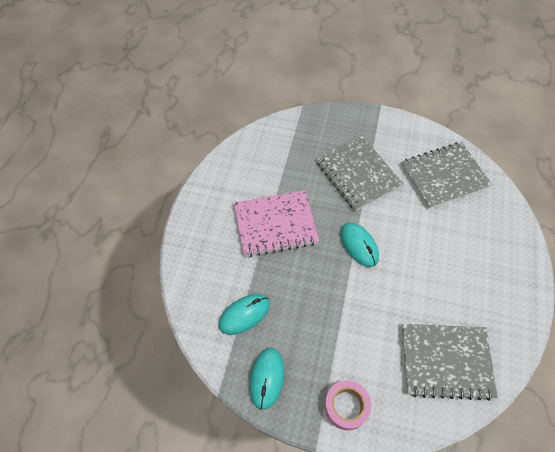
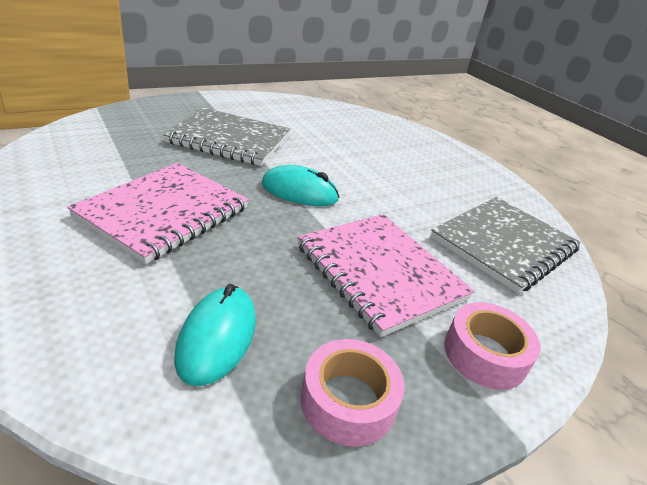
camera: 50 degrees left, 25 degrees down
(267, 378) = (348, 401): turquoise mouse -> pink tape
(346, 329) = (380, 272): none -> pink notebook
(444, 176) = (319, 119): grey notebook -> none

